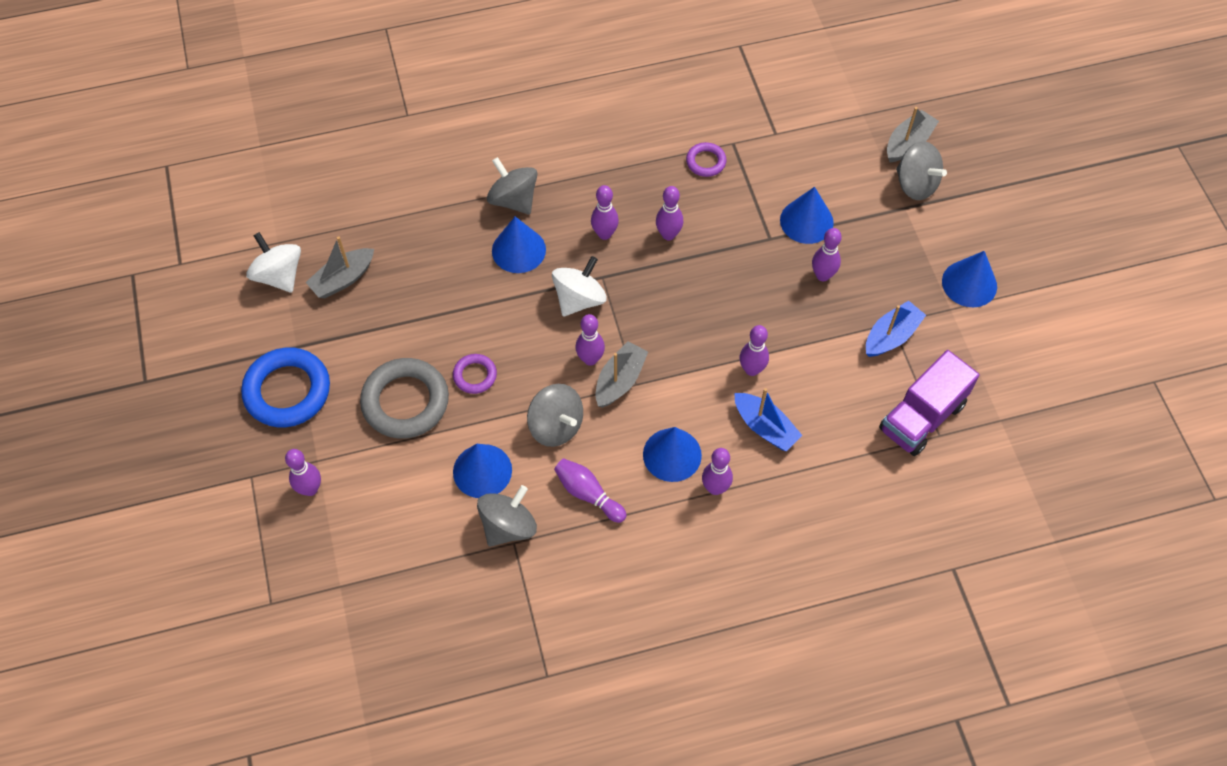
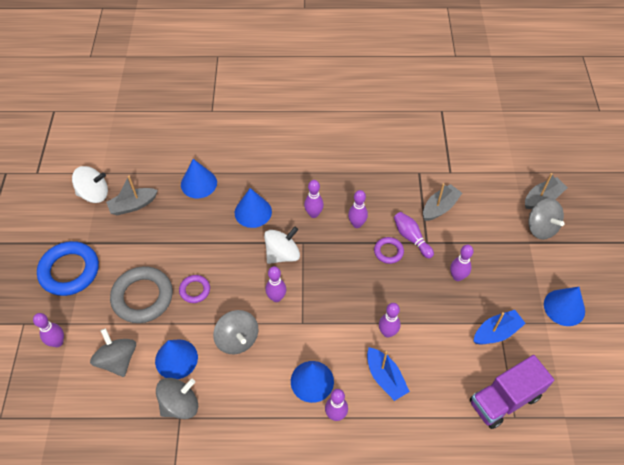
camera: 15 degrees right, 5 degrees down
(279, 275) = (94, 194): white spinning top -> white spinning top turned 105 degrees clockwise
(513, 200) = (261, 178): grey spinning top -> grey spinning top (118, 360)
(588, 494) = (243, 395): purple bowling pin -> purple bowling pin (411, 238)
(620, 381) = (292, 318): grey boat -> grey boat (440, 207)
(706, 162) = (397, 181): purple ring -> purple ring (388, 251)
(806, 221) = (456, 236): blue cone -> blue cone (199, 183)

